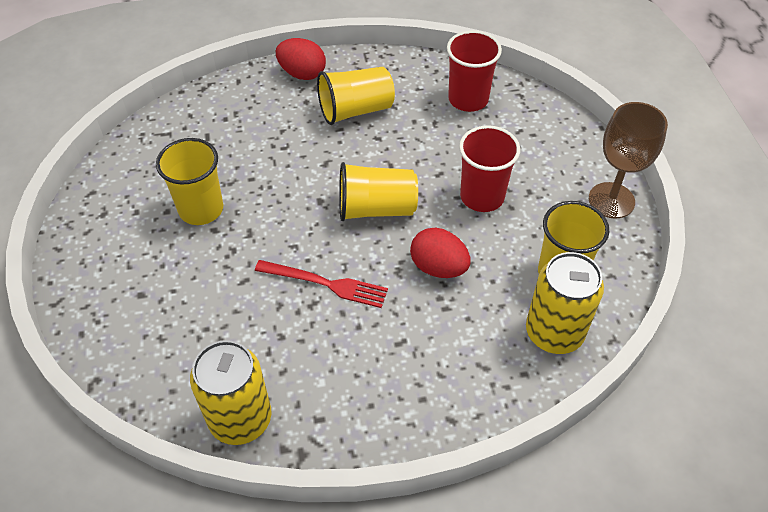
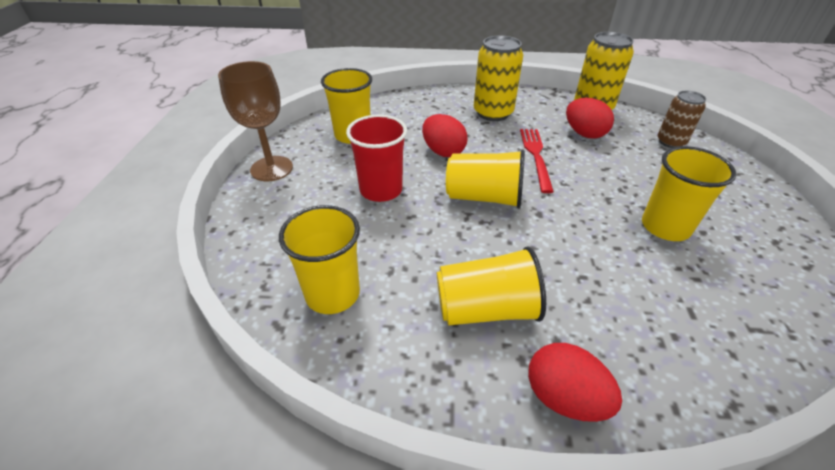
camera: 165 degrees left, 10 degrees down
(146, 352) = (670, 142): none -> brown can
(261, 345) = (584, 134): none -> red egg
(326, 284) = (536, 156): red fork -> red fork turned 60 degrees clockwise
(468, 99) = (332, 294): red cup -> yellow cup
(554, 332) = (381, 112): yellow can -> yellow can (493, 113)

